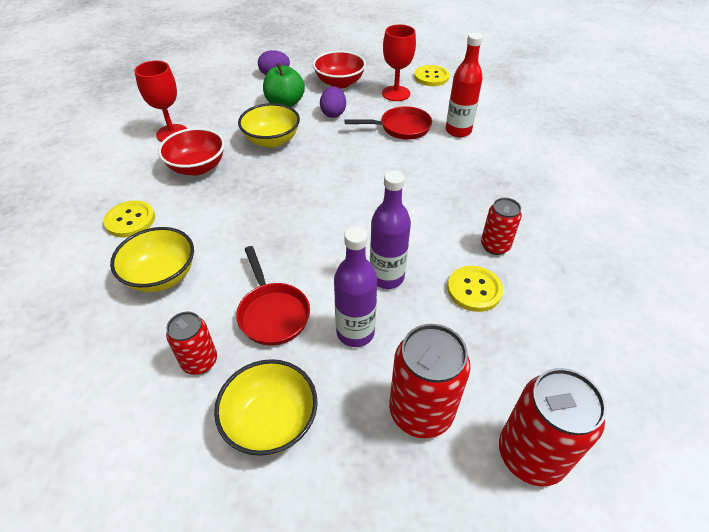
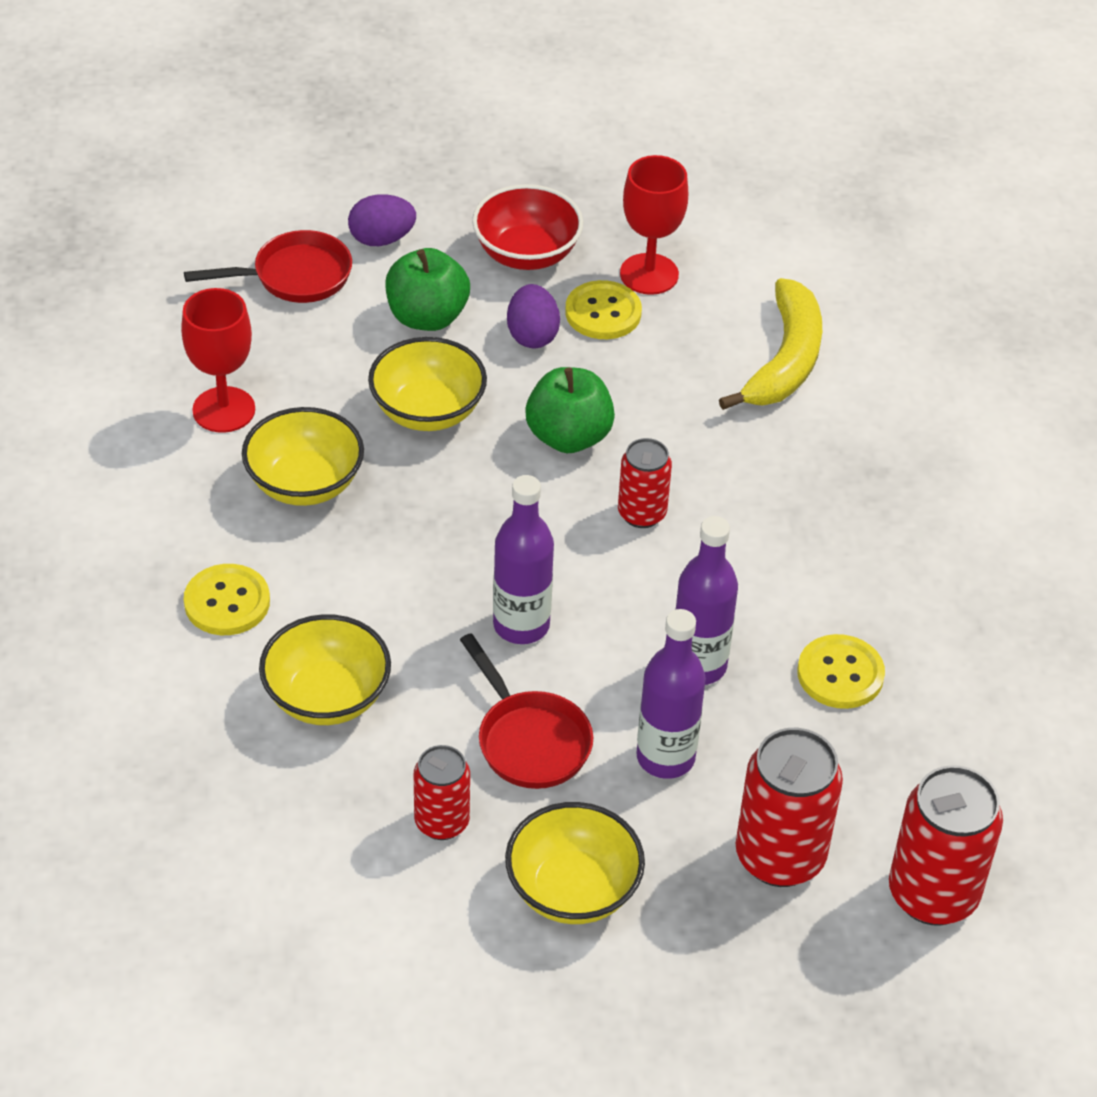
camera: 10 degrees left, 0 degrees up
(197, 167) = (305, 483): red bowl -> yellow bowl
(288, 245) = (521, 625): none -> purple bottle
(340, 156) = (568, 437): none -> green apple
(401, 128) = (673, 361): red pan -> red pan (294, 276)
(431, 77) = (715, 224): yellow button -> yellow button (603, 313)
(458, 131) = (785, 360): red bottle -> yellow banana
(495, 246) = (868, 596): red can -> red can (642, 513)

